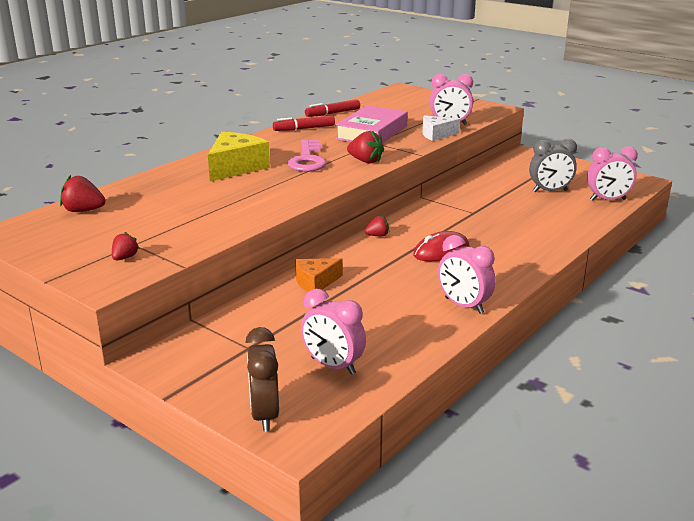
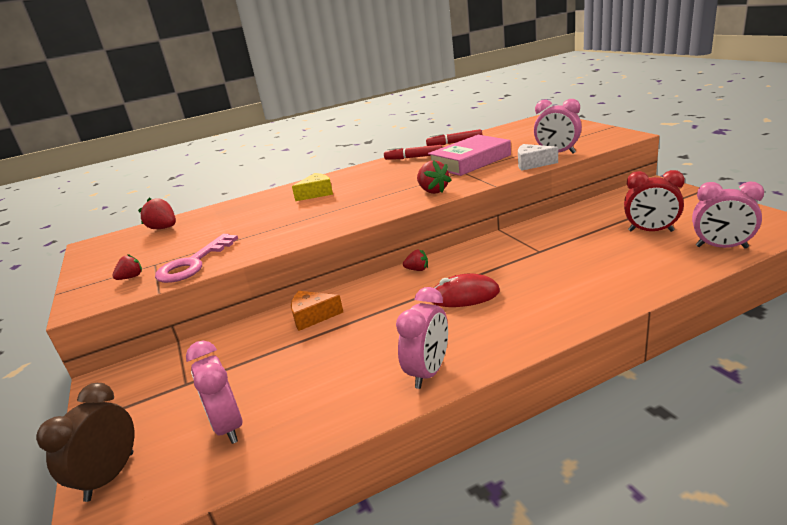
camera: 30 degrees right, 0 degrees up
(236, 167) = (316, 193): yellow cheese -> yellow cheese, size x0.62
(307, 160) = (382, 188): pink key -> pink key (193, 263)
(463, 306) = (428, 372): pink clock -> pink clock turned 135 degrees counterclockwise
(550, 191) = (650, 231): grey clock -> red clock

